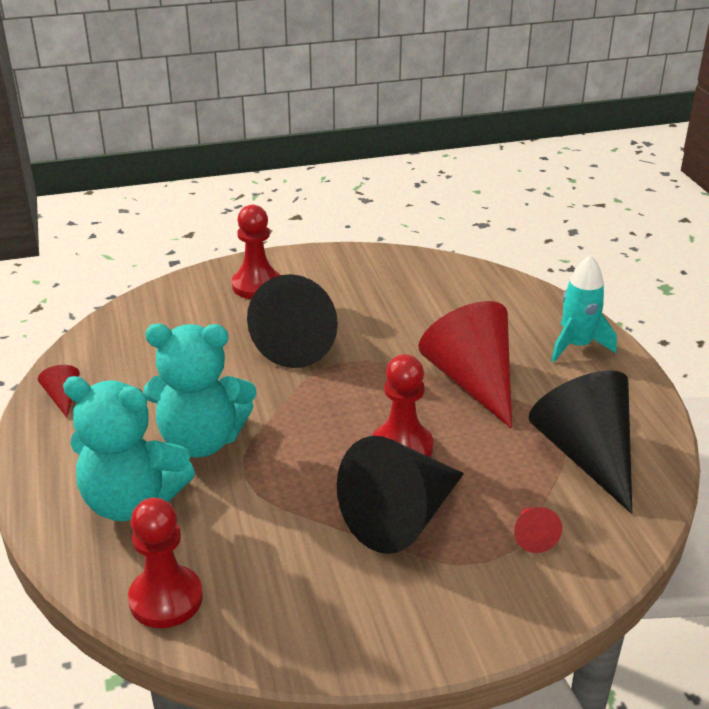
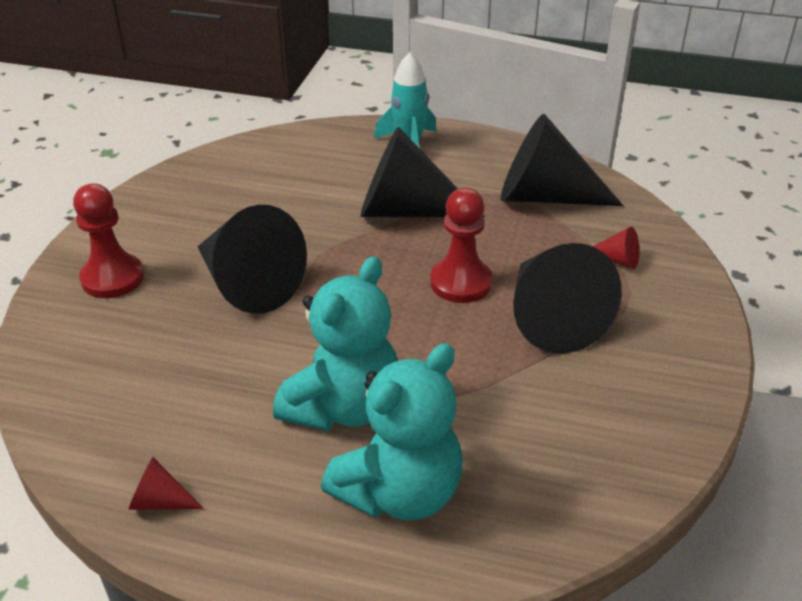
camera: 60 degrees left, 5 degrees up
(166, 599) = (563, 509): red pawn -> none
(472, 381) = (405, 211): red cone -> black cone

